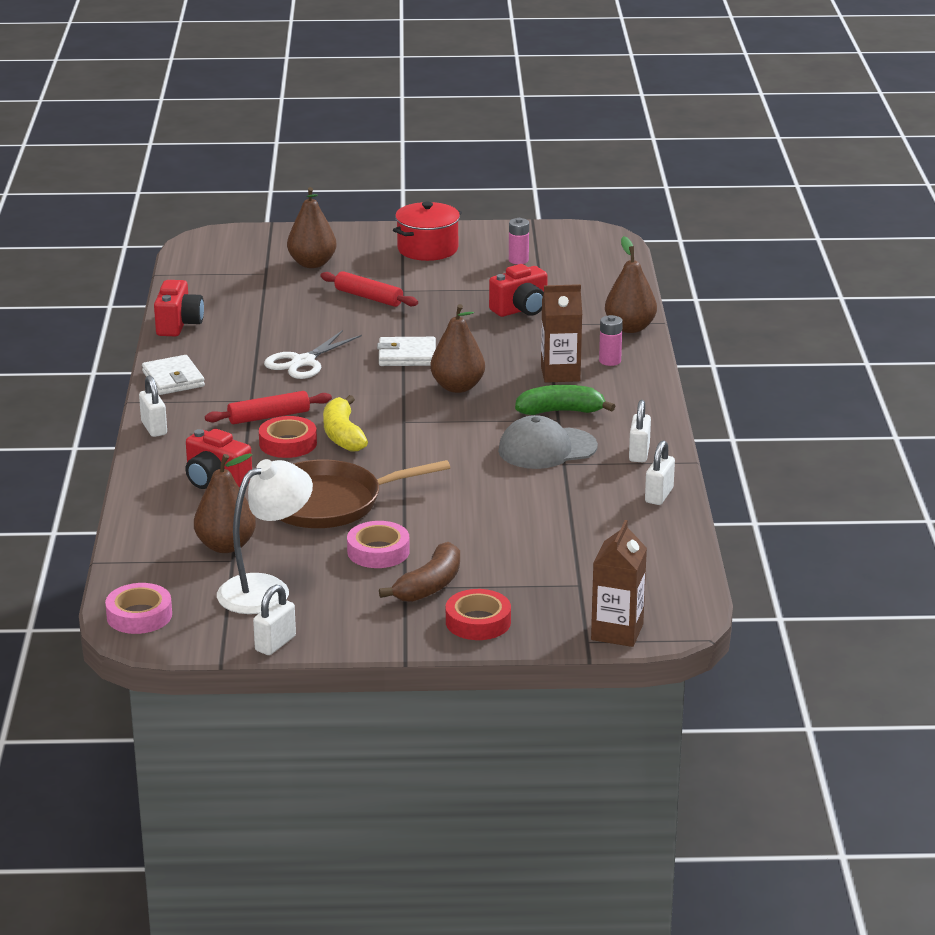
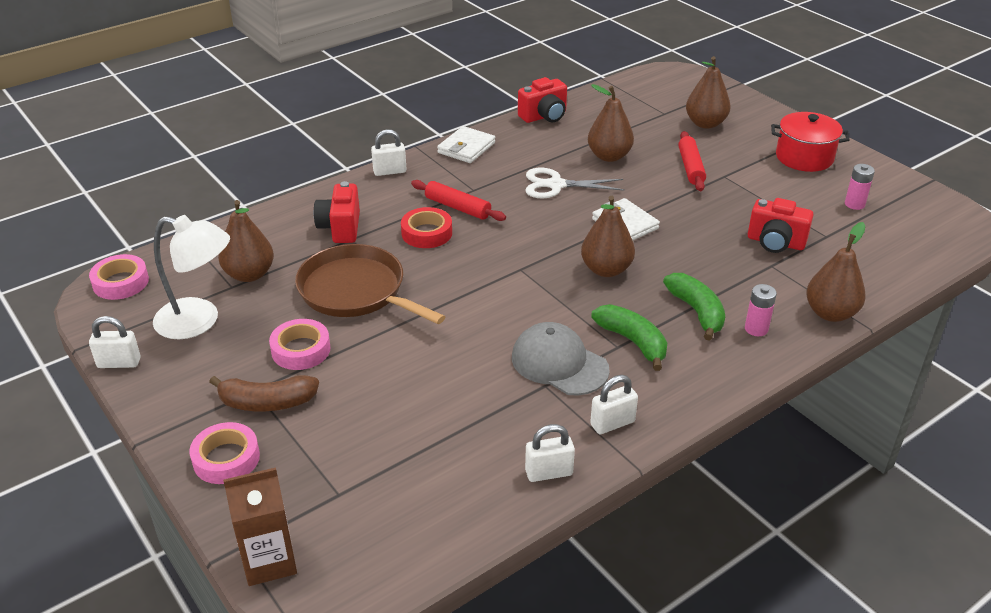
camera: 55 degrees right, 10 degrees up
(154, 428) = (389, 171): white padlock -> white padlock turned 45 degrees clockwise
(295, 323) = (609, 156): none -> brown pear
(342, 435) = (466, 251): yellow banana -> none
(478, 622) = (226, 458): red tape -> pink tape
(560, 374) = (697, 312): brown carton -> green banana

